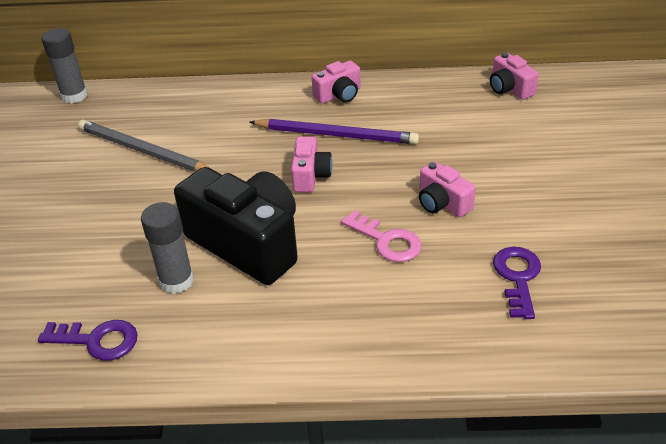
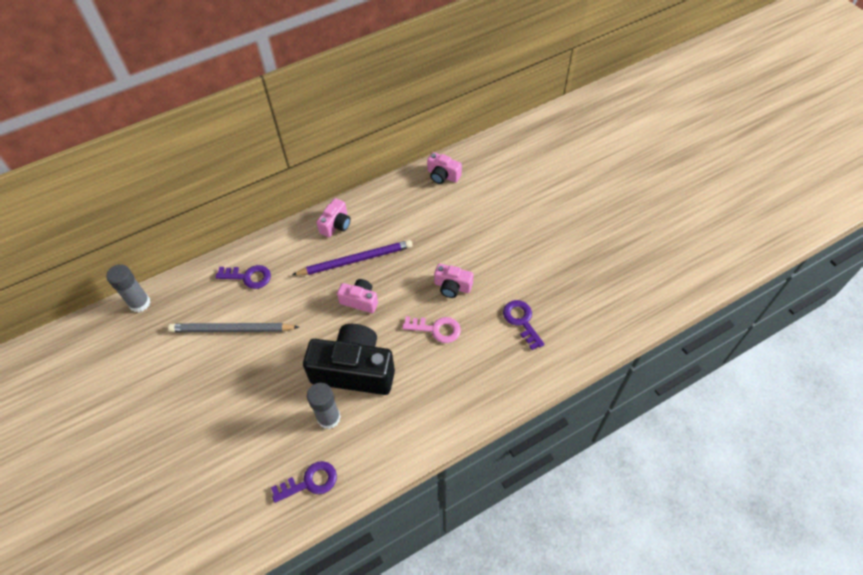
camera: 30 degrees left, 15 degrees up
(202, 110) = (248, 277): none -> purple key
(310, 176) = (360, 300): pink camera -> pink camera turned 45 degrees counterclockwise

